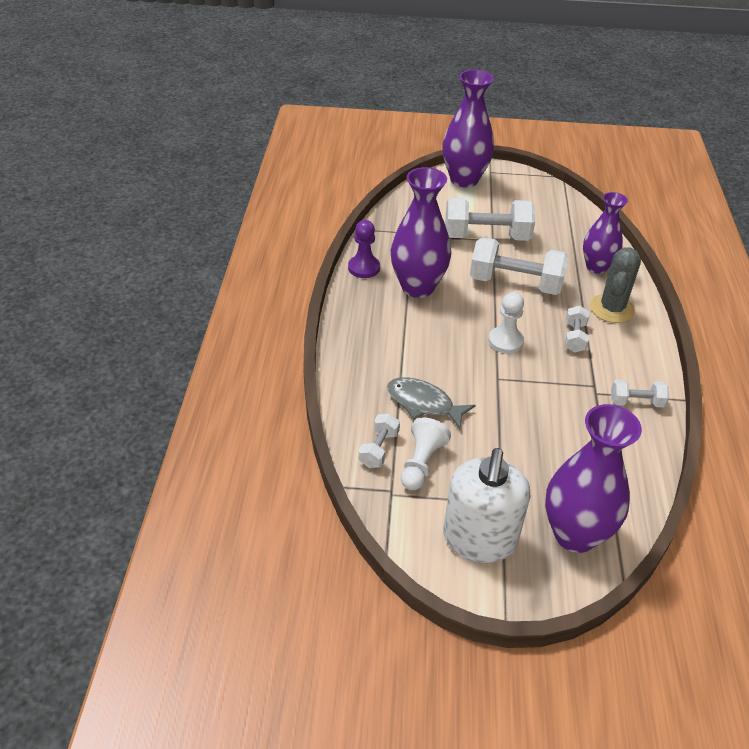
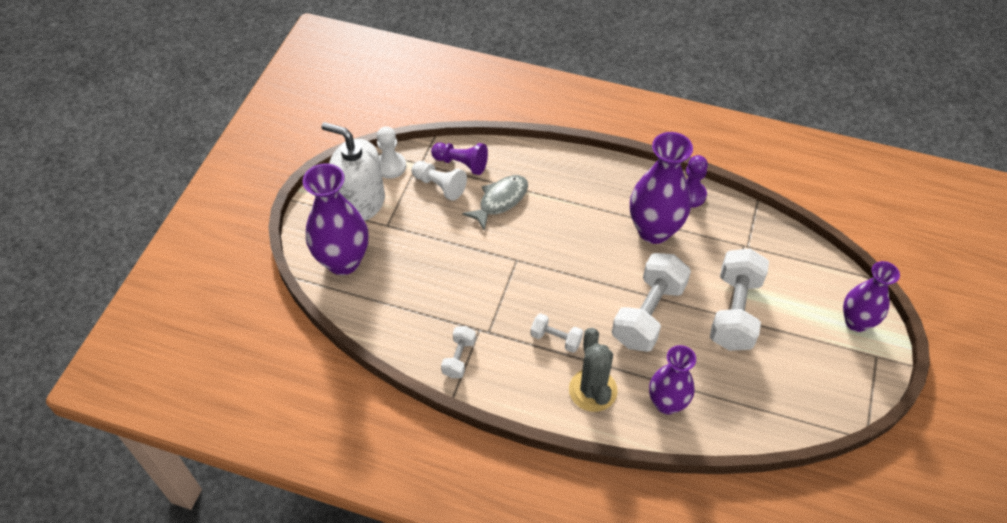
camera: 105 degrees right, 10 degrees up
(379, 449) = (461, 163): white dumbbell -> purple pawn
(464, 179) = (856, 322): purple vase -> purple vase, size x0.66
(505, 341) = (562, 280): white pawn -> white pawn (390, 166)
(612, 309) = (593, 390): grey cactus -> grey cactus turned 45 degrees clockwise

